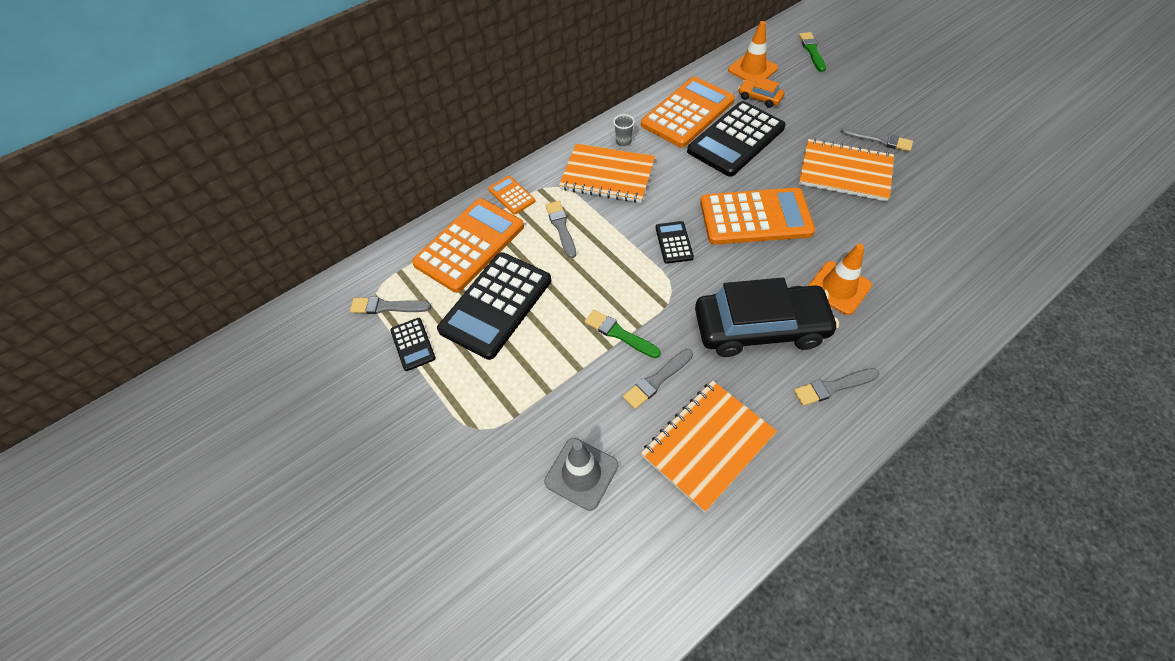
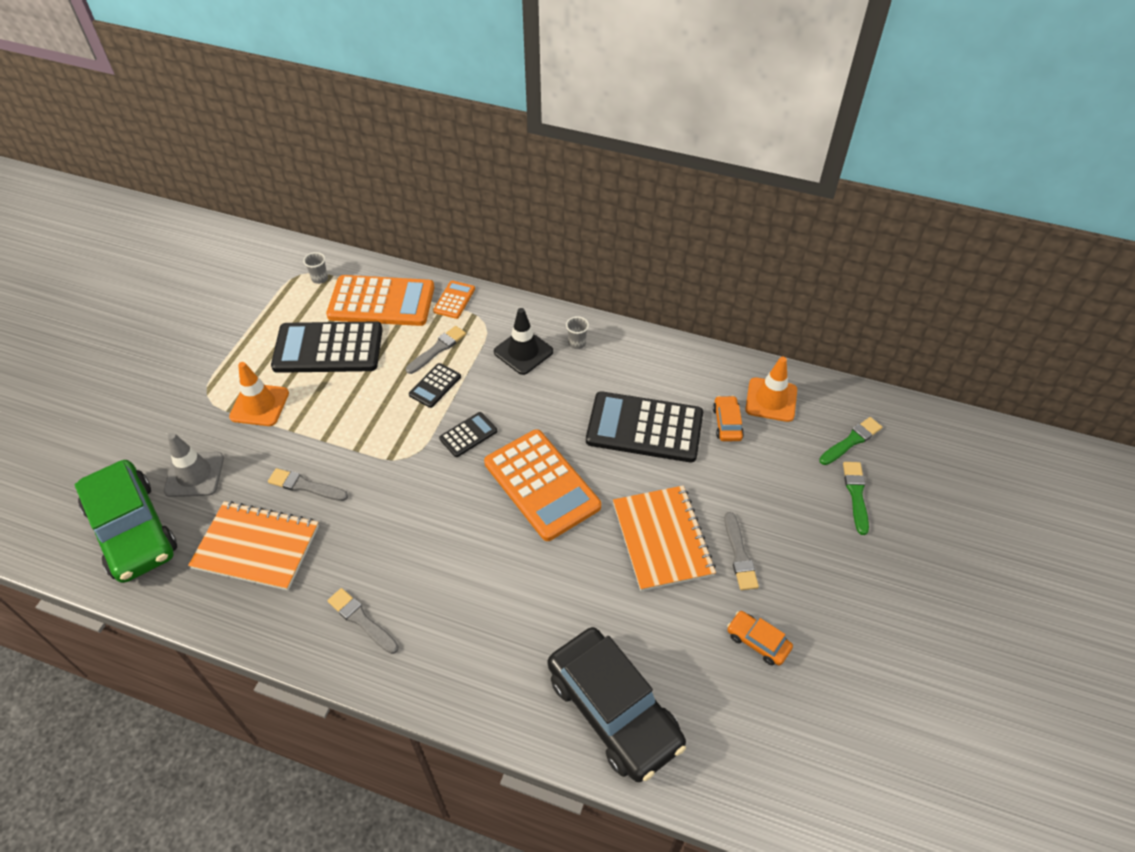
camera: 55 degrees right, 5 degrees down
(387, 307) = (292, 287): grey brush -> none
(396, 280) = (320, 278): none -> grey cup
(413, 344) = (264, 319): black calculator -> black calculator (435, 386)
(607, 175) = (523, 352): orange notebook -> black traffic cone
(619, 334) = (341, 440): green brush -> green brush (856, 494)
(620, 558) = (132, 530): none -> green car
(688, 113) = (655, 374): orange calculator -> none
(760, 328) = (401, 539): black car -> black car (613, 710)
(838, 288) = (487, 586): orange traffic cone -> orange traffic cone (259, 405)
(954, 161) = (758, 641): none -> orange car

